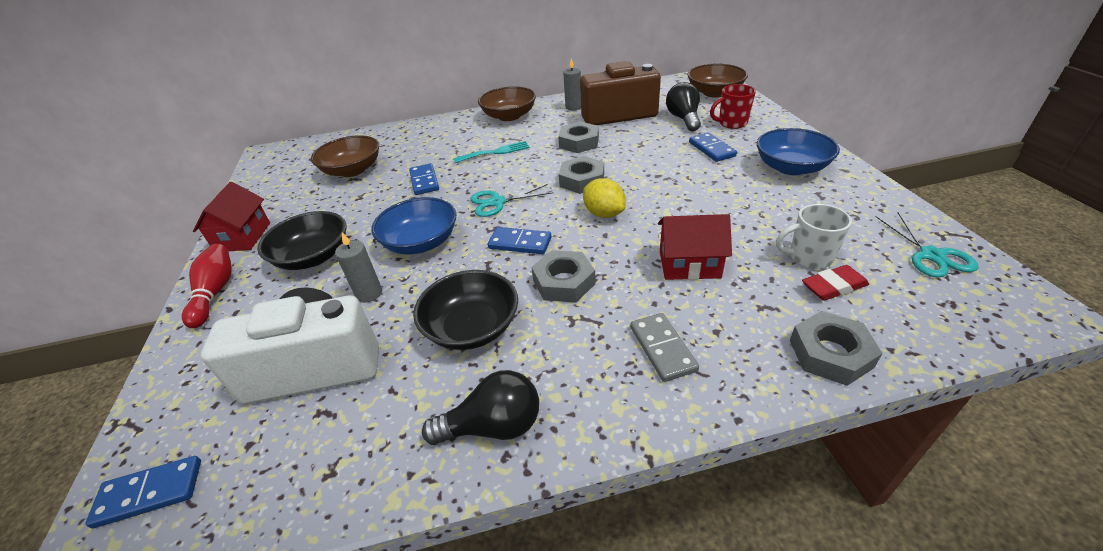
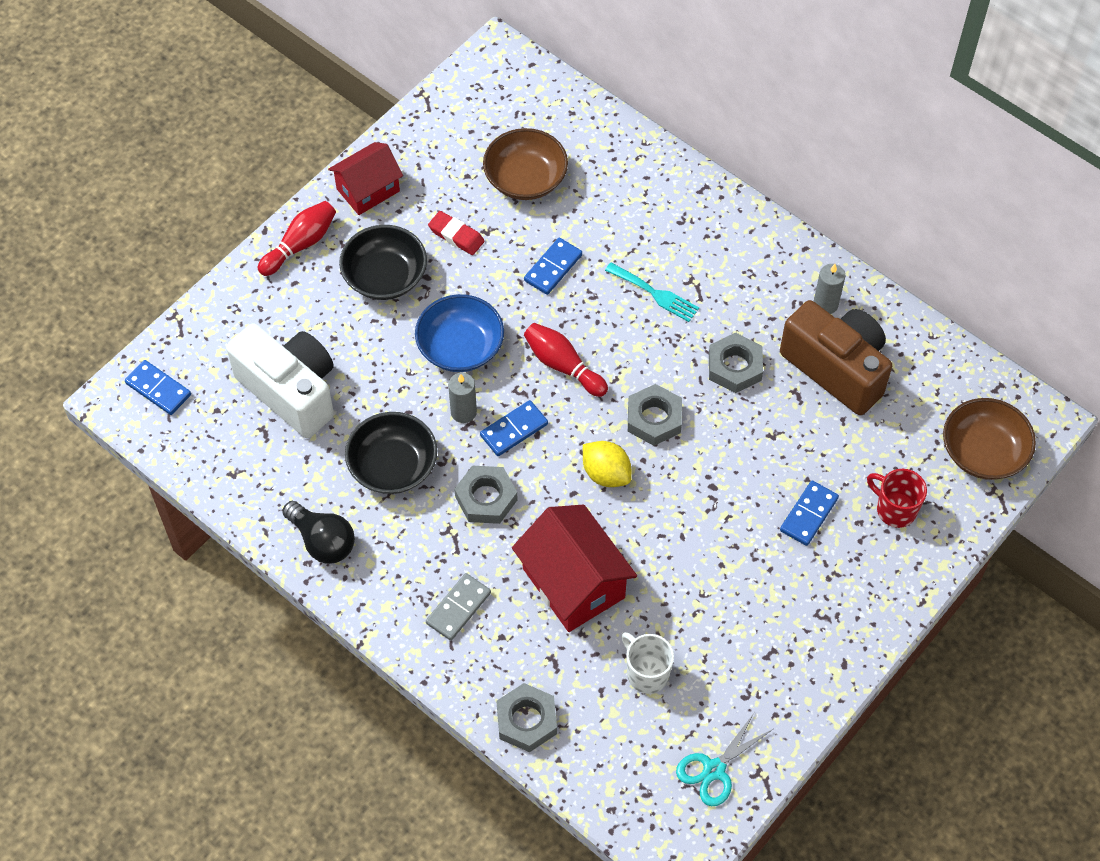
camera: 50 degrees right, 20 degrees up
(369, 293) = (376, 362): grey candle -> grey candle (463, 412)
(497, 202) = (563, 365): turquoise scissors -> red bowling pin
(509, 116) = (751, 245): brown bowl -> none
(520, 243) = (514, 430): blue domino -> blue domino turned 75 degrees clockwise
(604, 214) = (606, 474): yellow lemon -> yellow lemon turned 60 degrees counterclockwise
(683, 119) = (873, 450): black light bulb -> none
(689, 264) = (573, 583): red house -> red house, size x1.51
(791, 167) = (815, 609): blue bowl -> none
(833, 286) = (614, 703): red eraser -> red eraser (456, 236)

